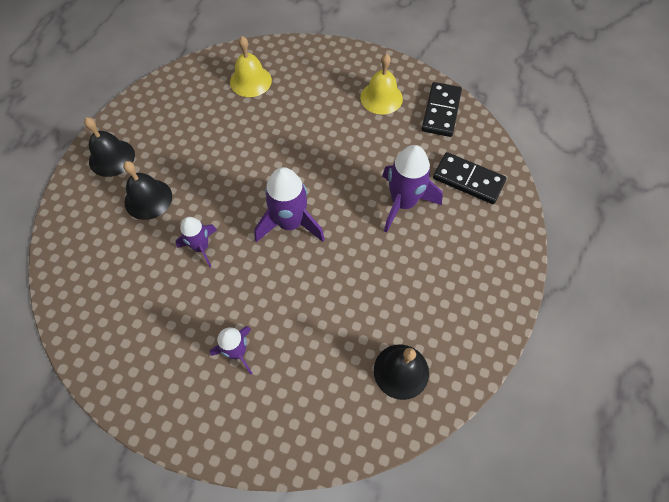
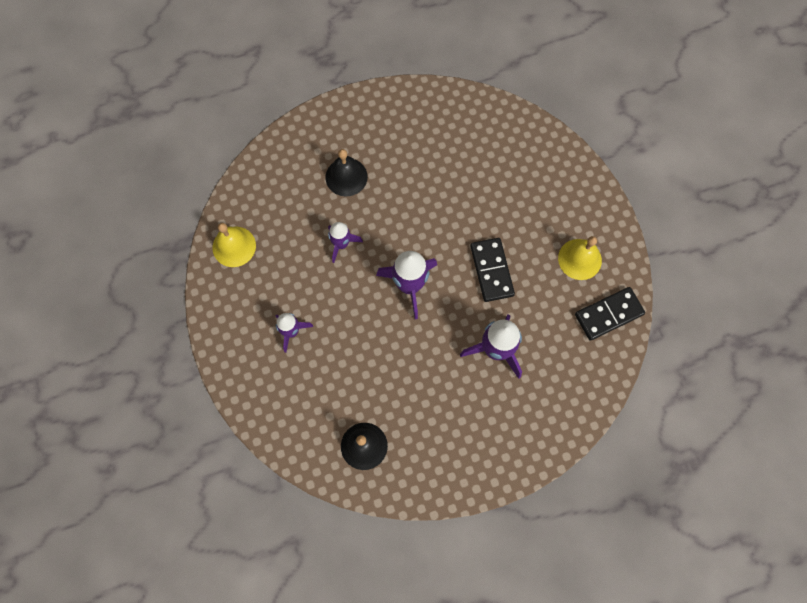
camera: 50 degrees right, 10 degrees up
(112, 158) = (355, 123): black bell -> none
(250, 81) = (505, 151): yellow bell -> yellow bell (234, 246)
(468, 180) = (559, 382): black domino -> black domino (492, 270)

